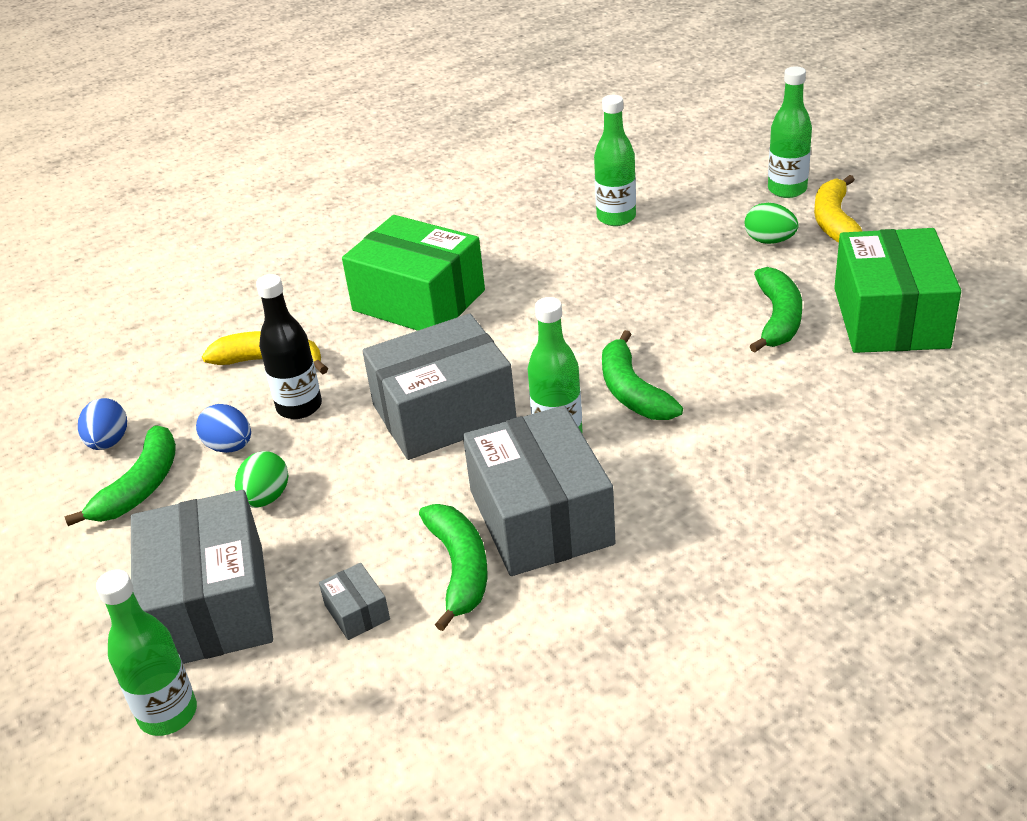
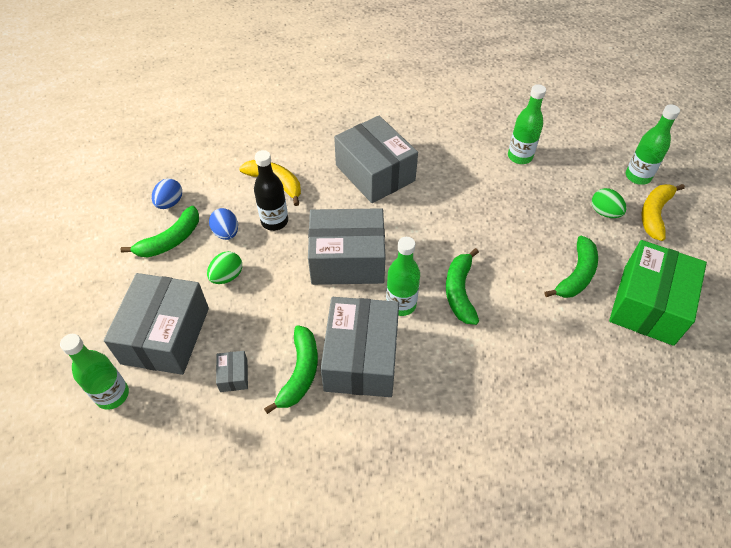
camera: 20 degrees right, 15 degrees up
(419, 300) = (375, 173): green box -> grey box

